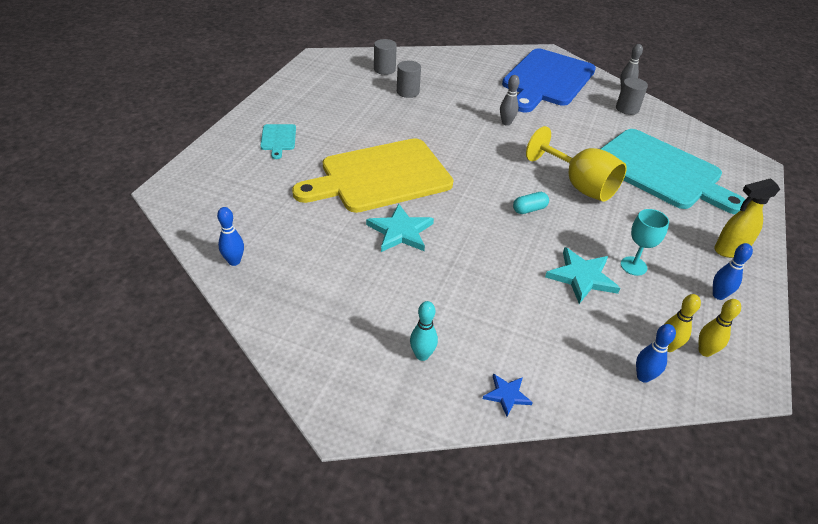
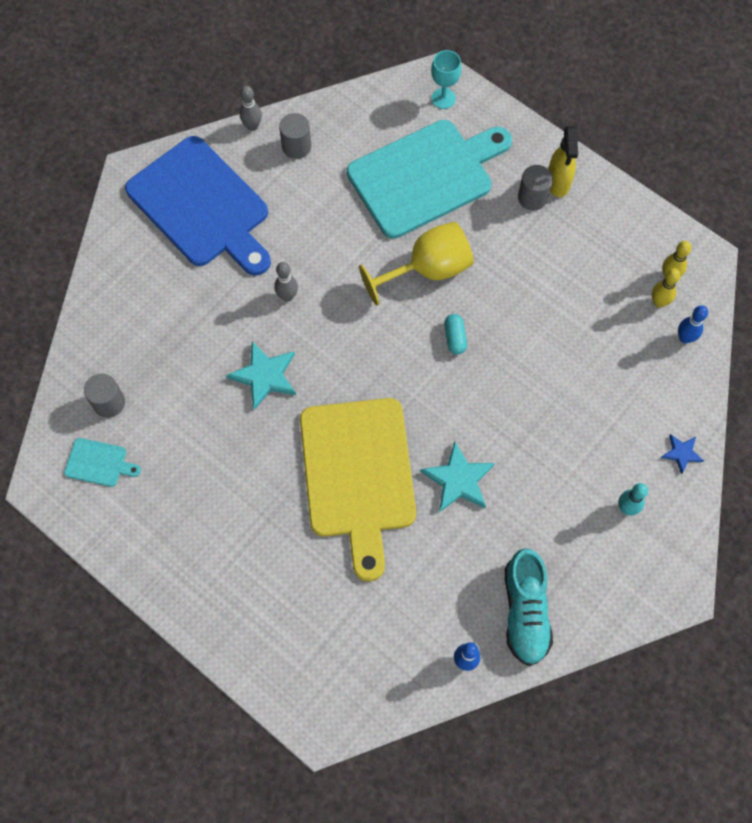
camera: 70 degrees left, 25 degrees up
(278, 139) = (246, 579): turquoise cutting board -> turquoise cutting board (99, 463)
(289, 294) = (525, 612): none -> turquoise shoe
(408, 92) = (179, 389): grey cylinder -> grey cylinder (532, 197)
(582, 277) = (563, 332): turquoise star -> turquoise star (265, 376)
(633, 266) = (559, 279): turquoise goblet -> turquoise goblet (443, 98)
(718, 295) = (611, 227): blue bowling pin -> none

